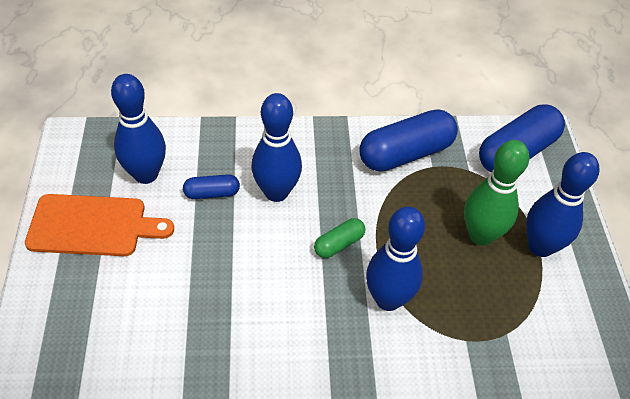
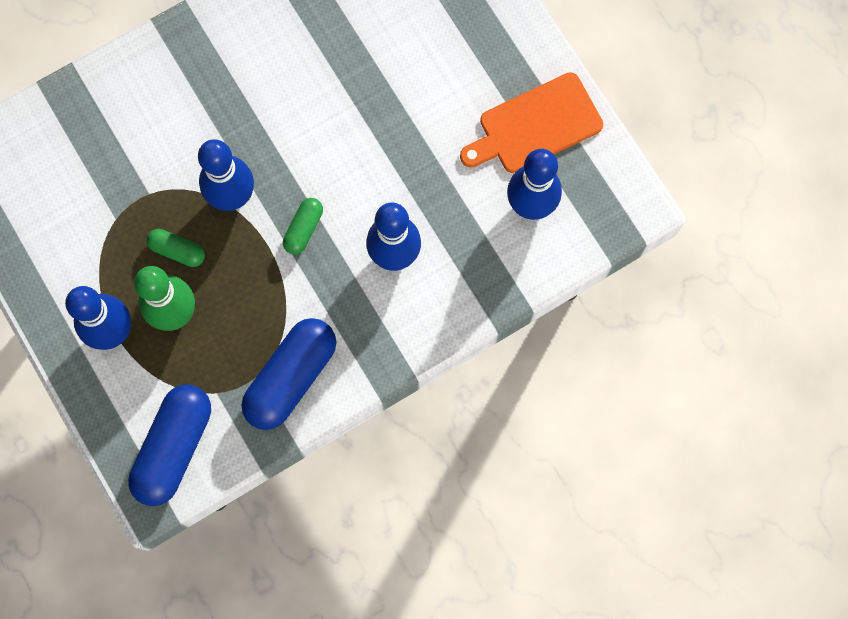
camera: 155 degrees right, 25 degrees up
(212, 193) = (454, 219): blue capsule -> none
(458, 279) = (177, 251): none -> green capsule

